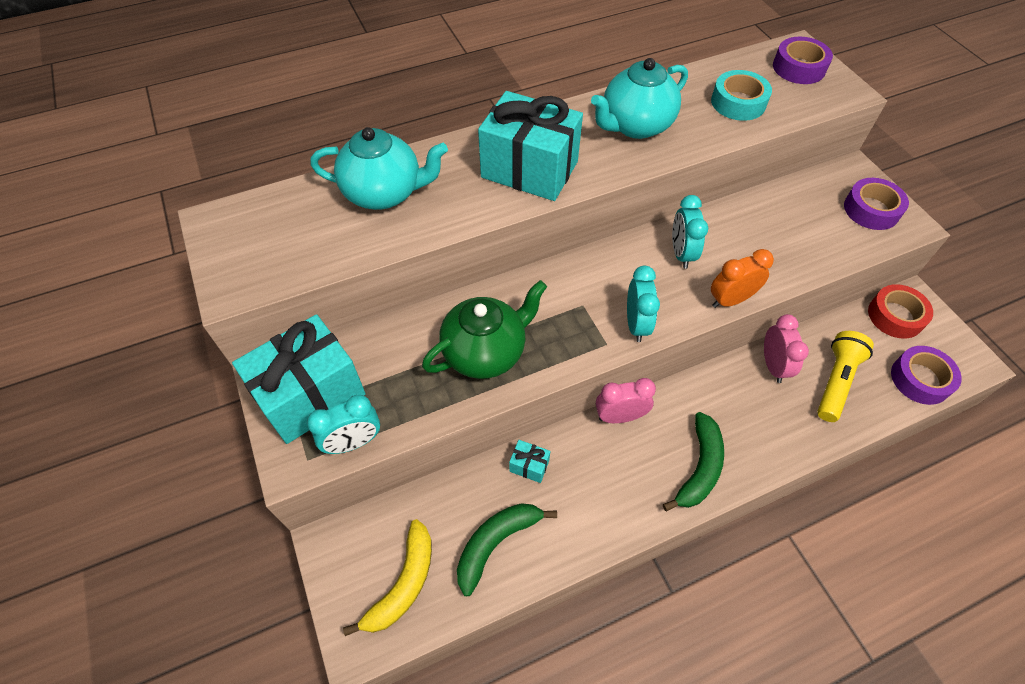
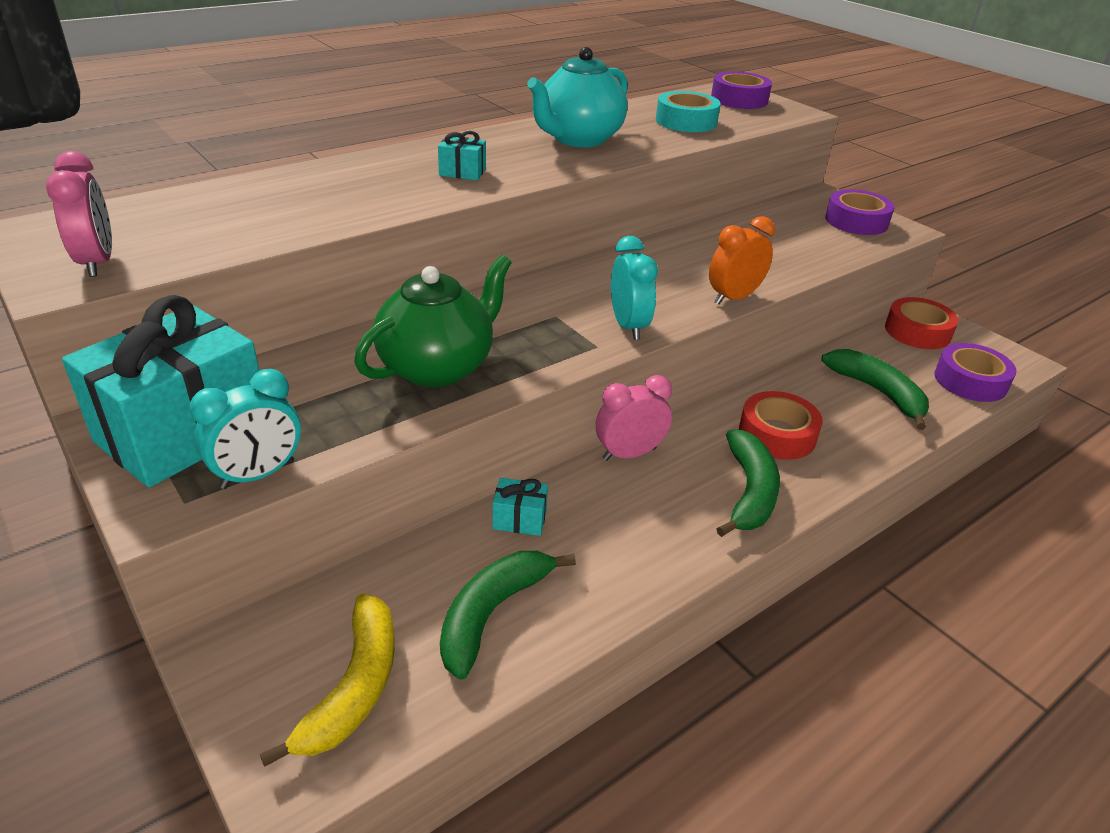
camera: 15 degrees left, 20 degrees down
(384, 193) = (277, 197): turquoise teapot -> none
(529, 170) = (462, 172): turquoise gift -> turquoise gift, size x0.40
(681, 253) = (661, 266): turquoise clock -> none
(738, 414) = (777, 434): none -> red tape
(773, 365) = (801, 386): pink clock -> pink clock (97, 262)
(835, 381) = (878, 393): yellow flashlight -> green banana

